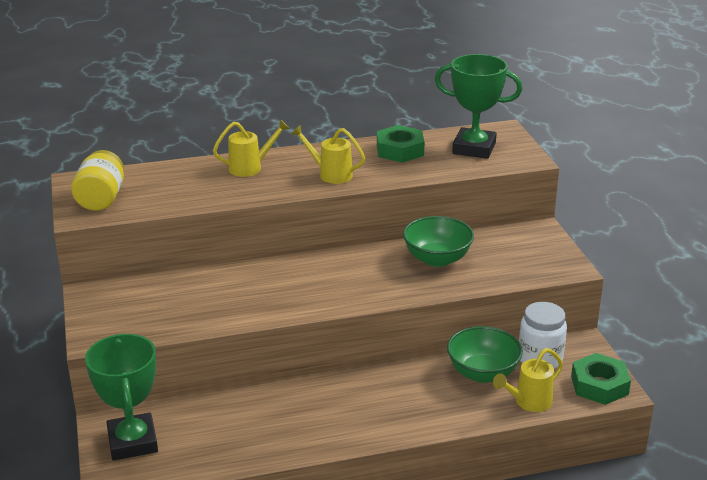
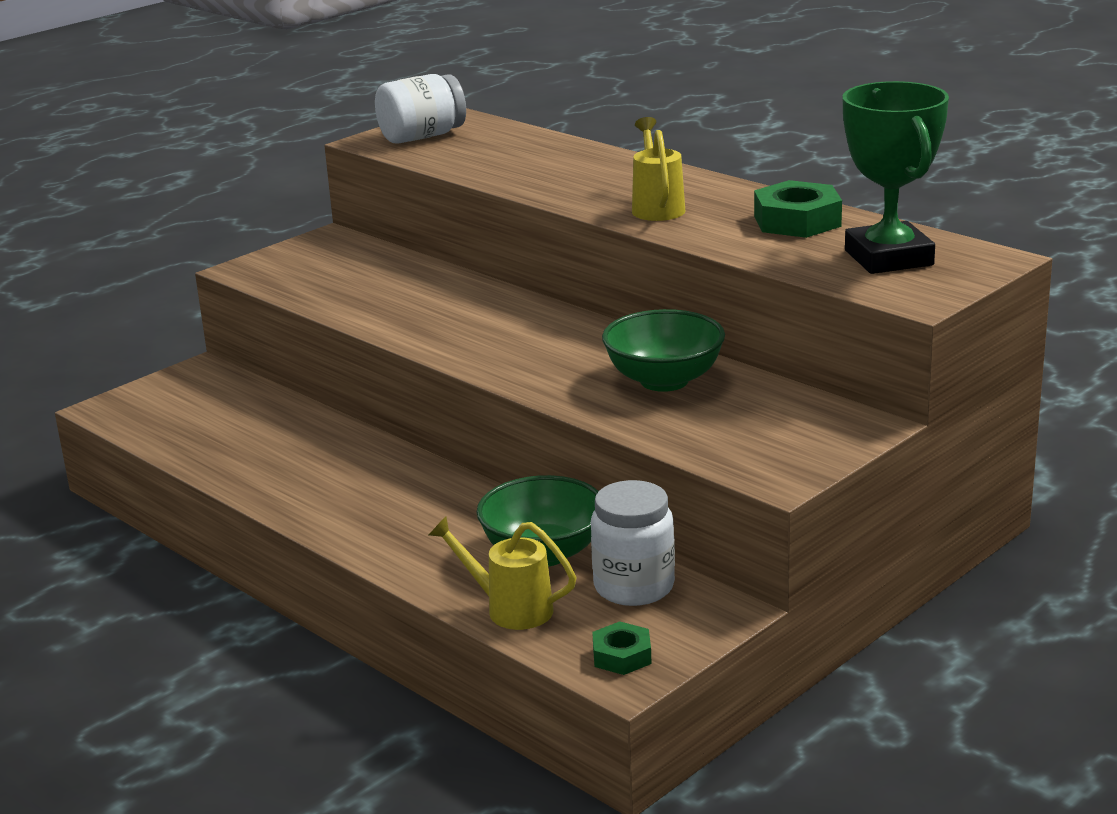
camera: 60 degrees right, 5 degrees down
(101, 199) = (422, 136): yellow jar -> white jar
(133, 442) = (179, 395): green trophy -> none
(250, 168) = (605, 169): yellow watering can -> none
(599, 385) = (622, 655): green nut -> green nut, size x0.58

